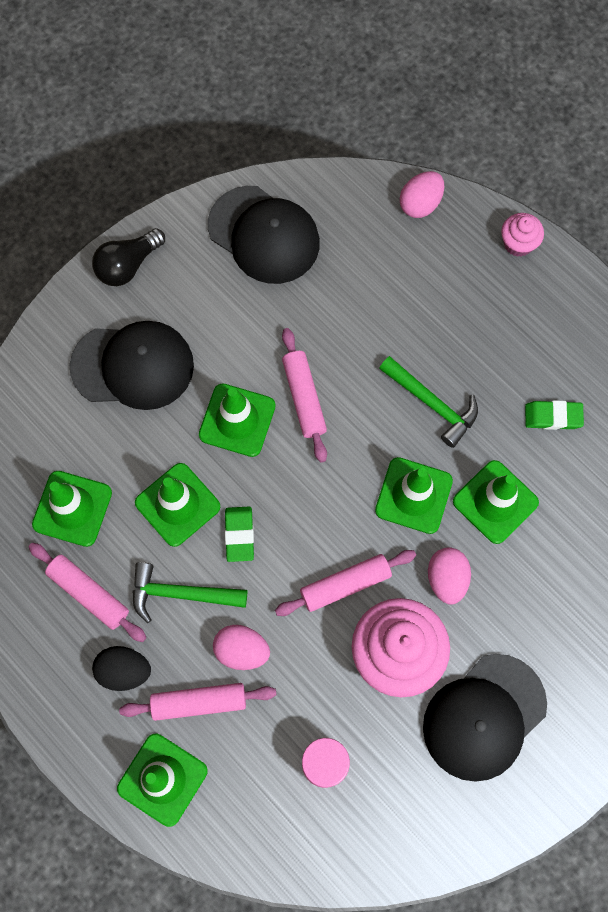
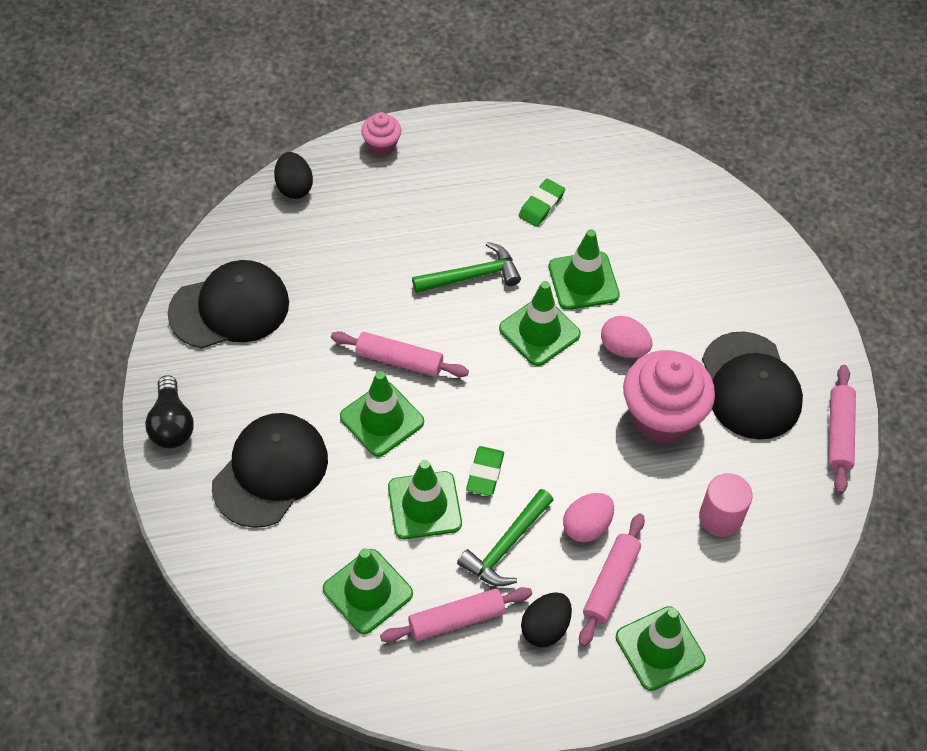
camera: 60 degrees left, 15 degrees down
(239, 535) = (485, 473): green eraser -> green eraser turned 75 degrees clockwise
(345, 585) = (581, 420): pink rolling pin -> pink rolling pin (839, 434)
(420, 204) = (294, 187): pink egg -> black egg

